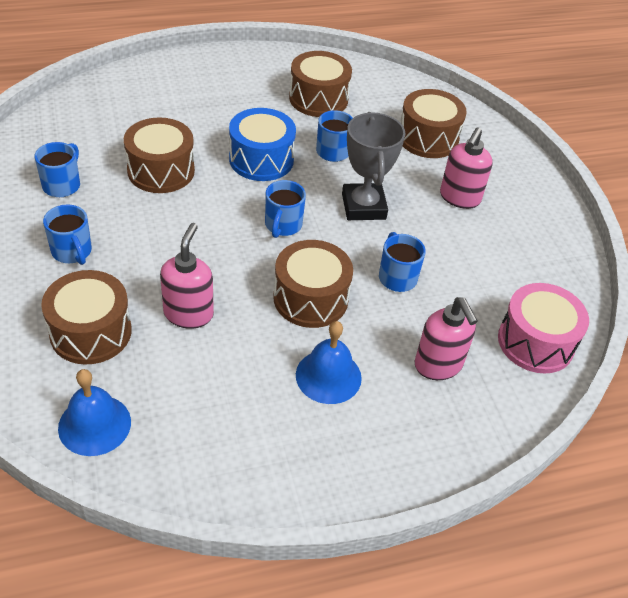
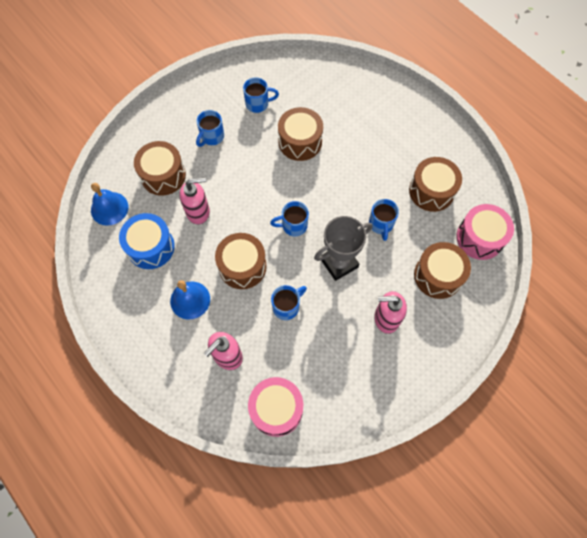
camera: 70 degrees right, 20 degrees up
(261, 159) = (345, 187): blue drum -> blue drum (151, 247)
(400, 92) = (479, 238): none -> pink drum

